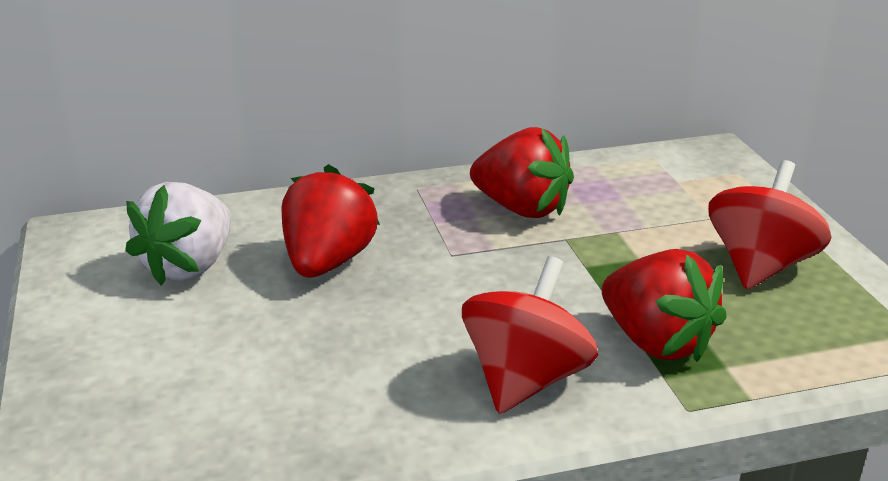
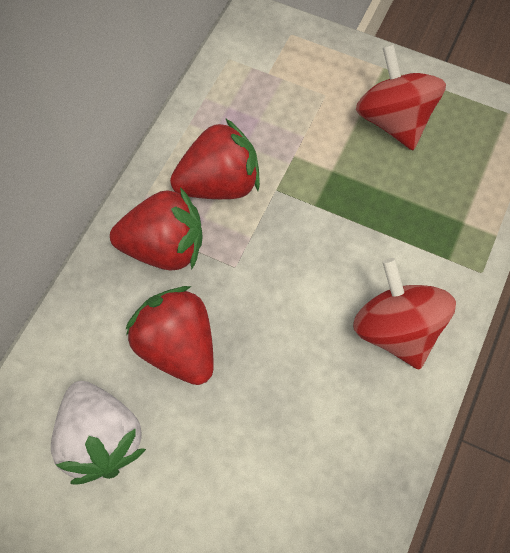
camera: 50 degrees left, 35 degrees up
(656, 342) = (418, 236): red strawberry -> red strawberry (164, 248)

